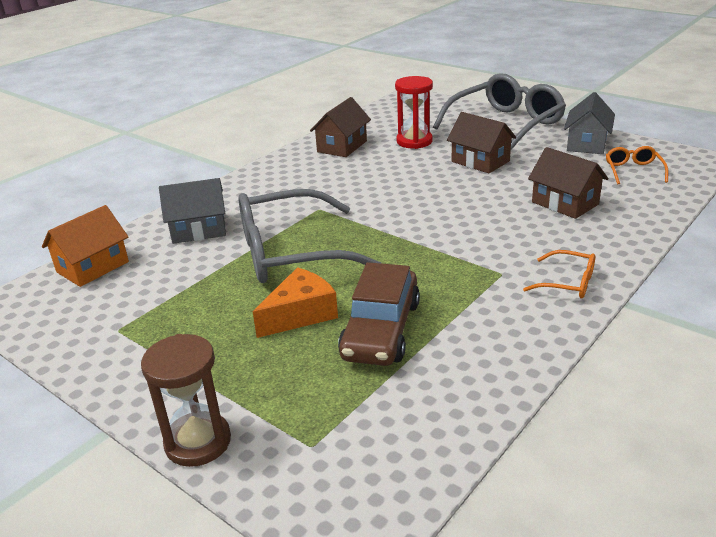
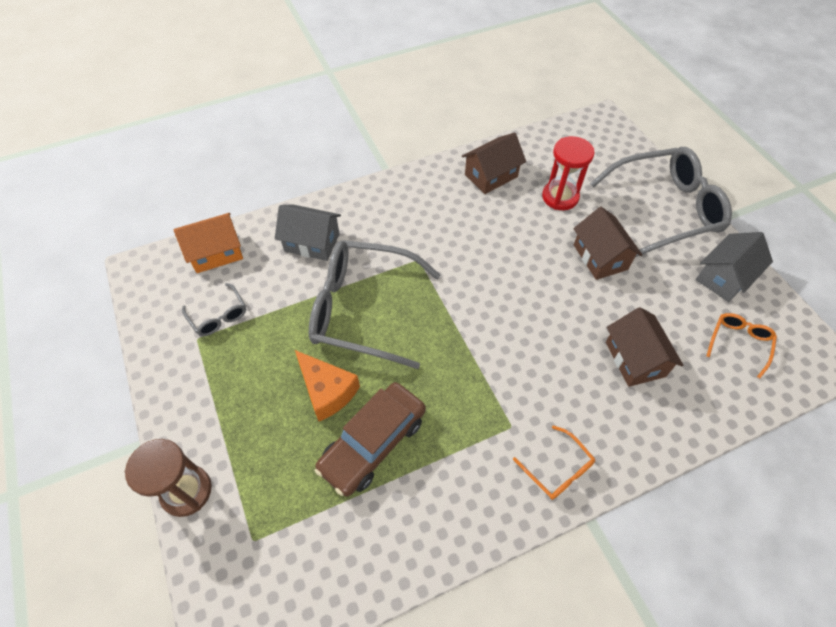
camera: 25 degrees right, 25 degrees up
(131, 306) = (218, 316): none -> grey glasses
(300, 314) = (327, 391): orange cheese -> orange cheese turned 60 degrees clockwise

